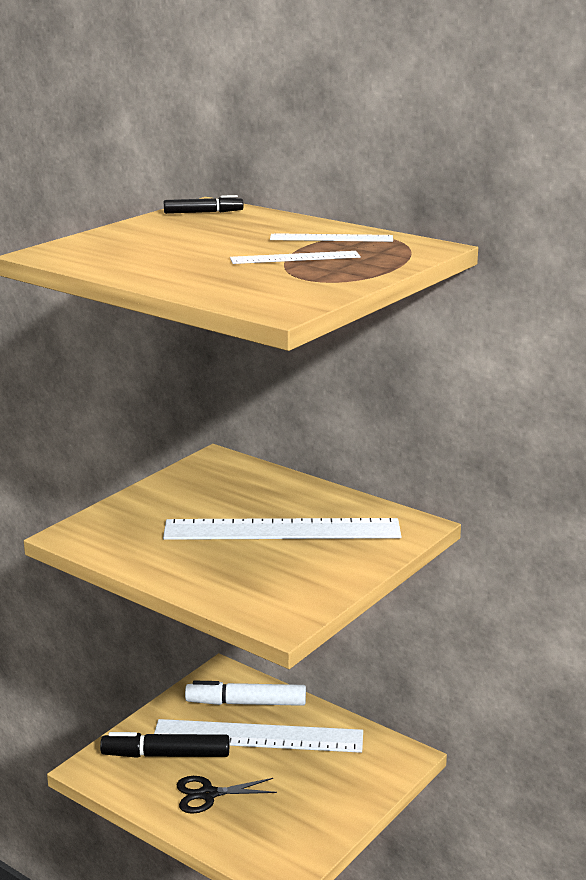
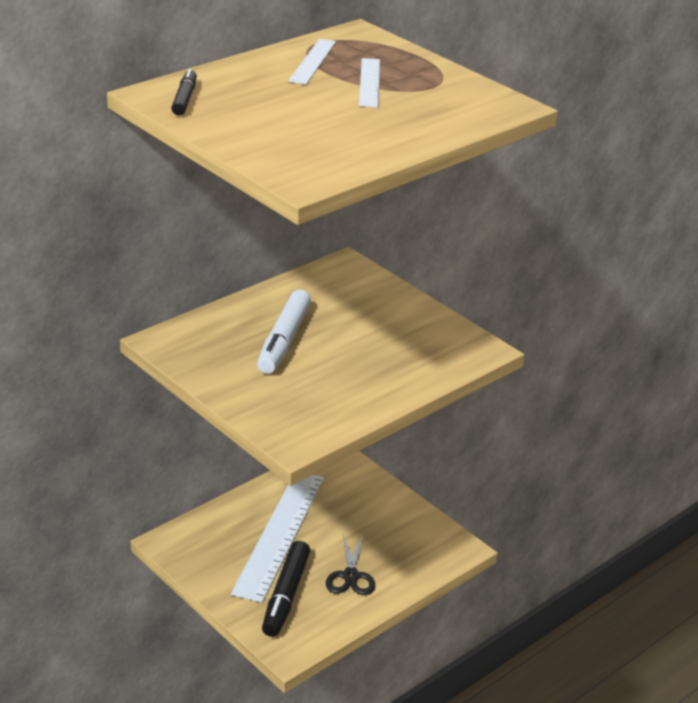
camera: 80 degrees left, 10 degrees up
(246, 703) = (226, 533): white marker -> white marker (284, 340)
(282, 529) = (329, 327): white ruler -> none

